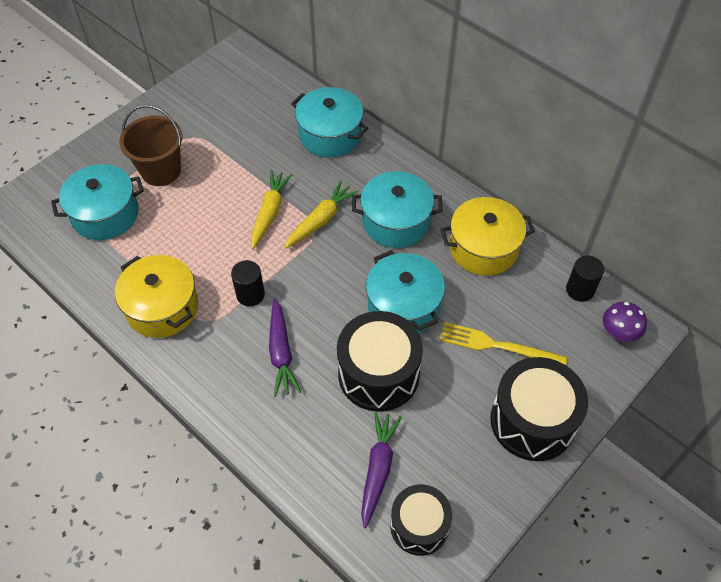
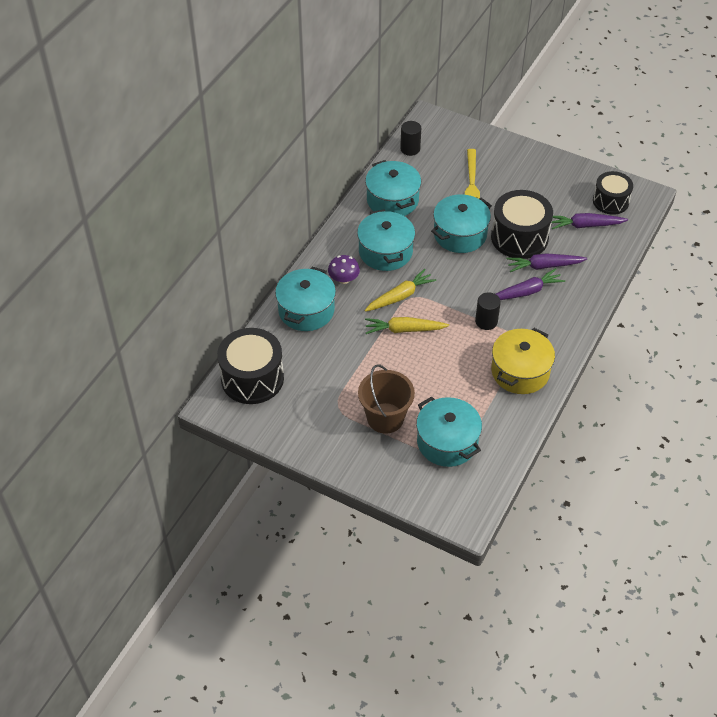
camera: 105 degrees left, 5 degrees down
(317, 387) = (544, 266): none -> purple carrot
(321, 220) = (400, 296): yellow carrot -> yellow carrot turned 120 degrees clockwise
(483, 248) = (392, 200): yellow pot -> turquoise pot
(532, 421) = (519, 161): black drum -> black drum (252, 378)
(619, 332) = (436, 129): purple mushroom -> purple mushroom (344, 279)

